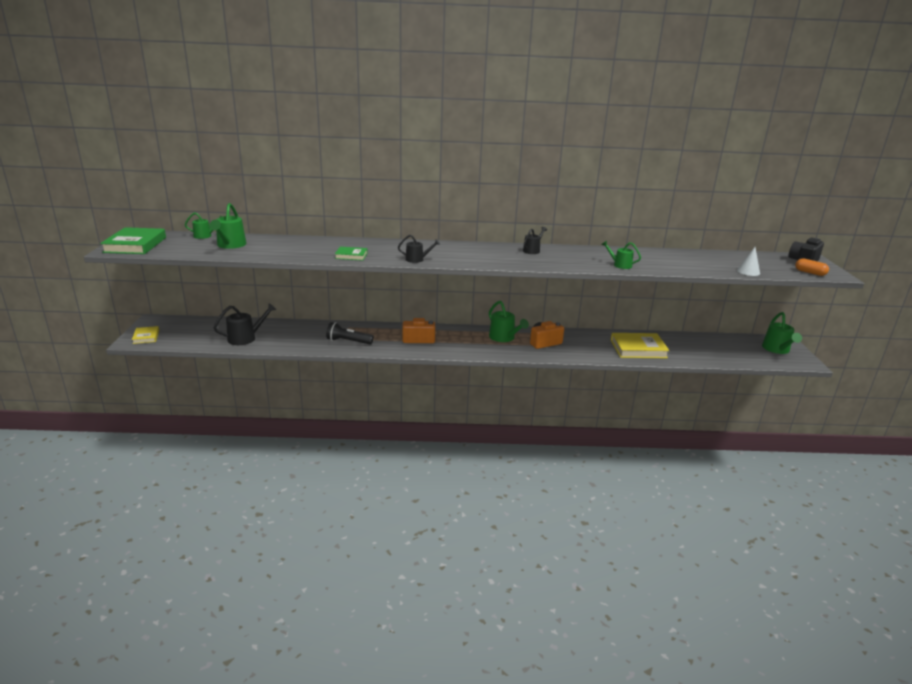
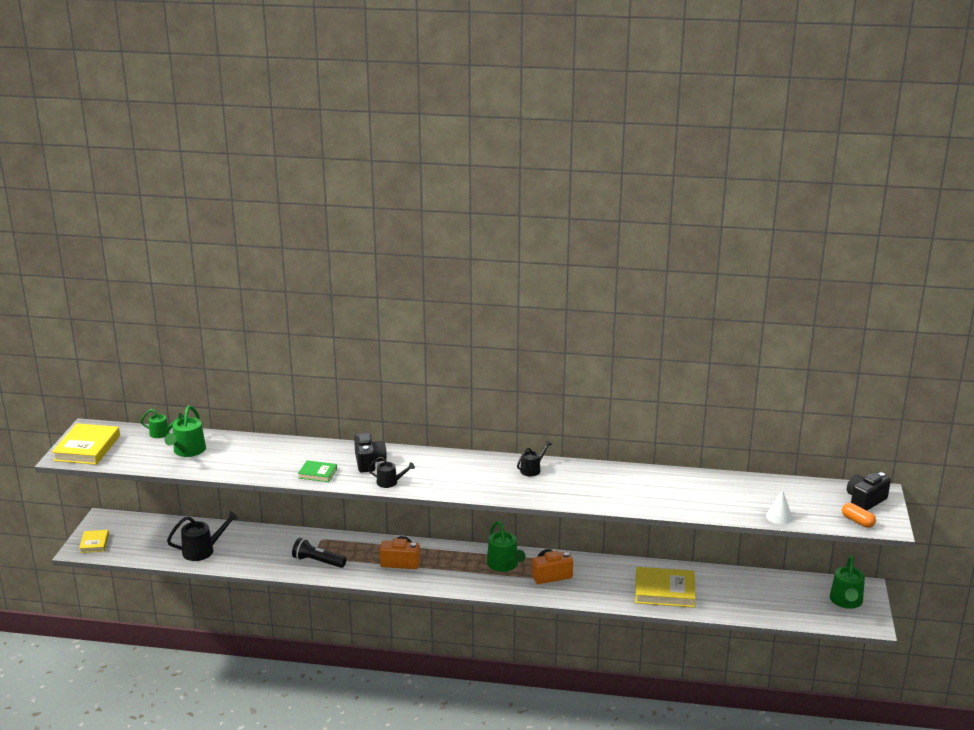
camera: 10 degrees right, 0 degrees up
(135, 245) = (87, 448): green book -> yellow book
(394, 249) = (369, 462): none -> black camera
(620, 265) = (626, 499): green watering can -> none

